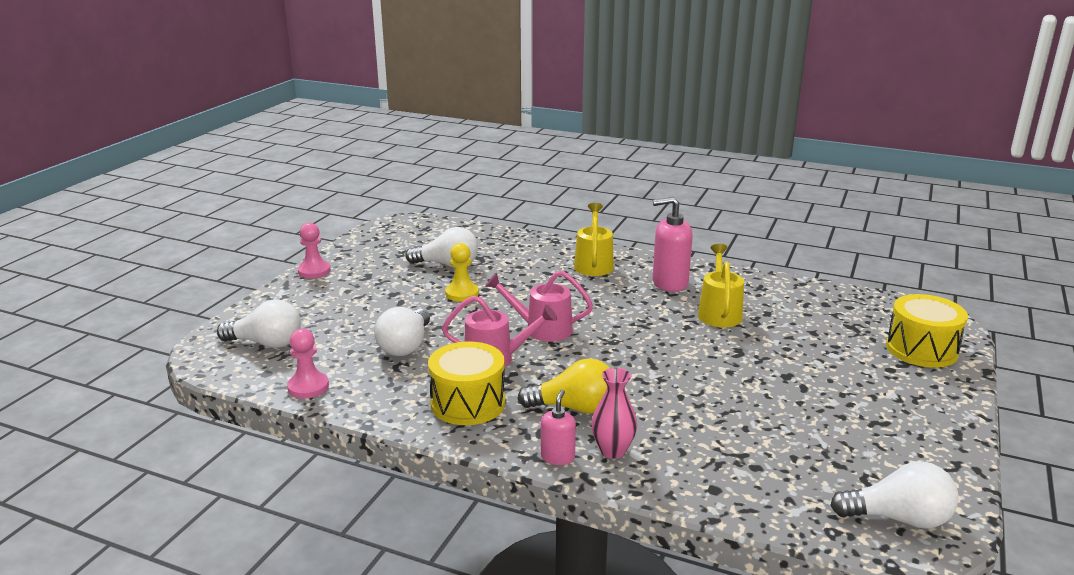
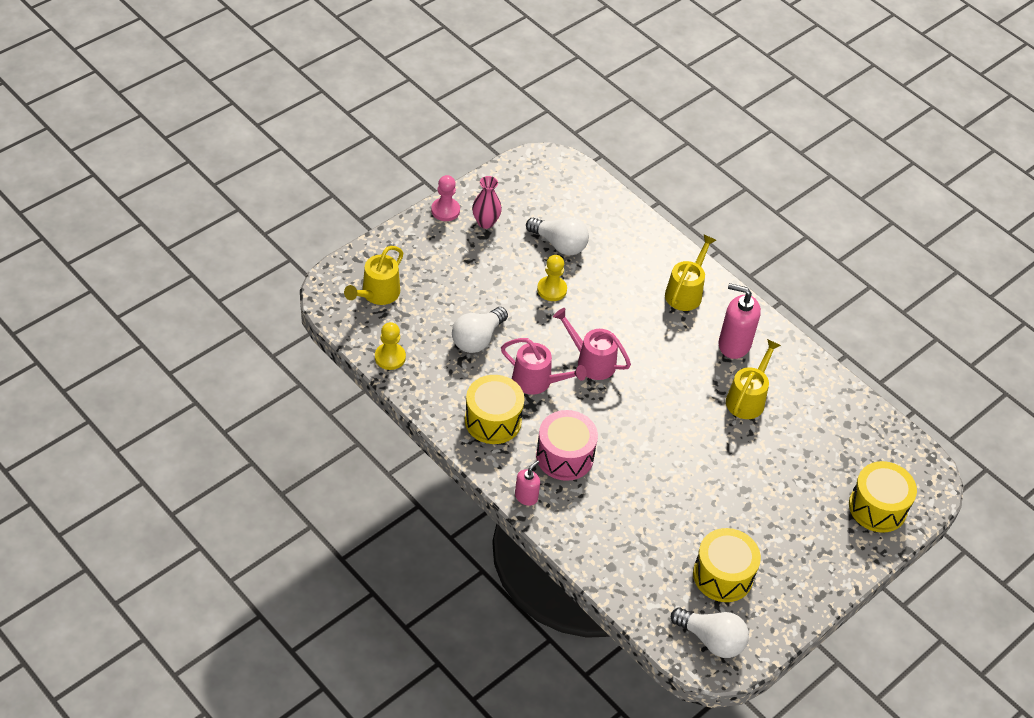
camera: 20 degrees right, 25 degrees up
(266, 343) = (377, 294): white light bulb -> yellow watering can
(308, 387) = (390, 357): pink pawn -> yellow pawn
(574, 408) = (565, 456): yellow light bulb -> pink drum
(613, 450) = (566, 506): pink vase -> pink vase (485, 222)
(843, 452) = (723, 575): none -> yellow drum

